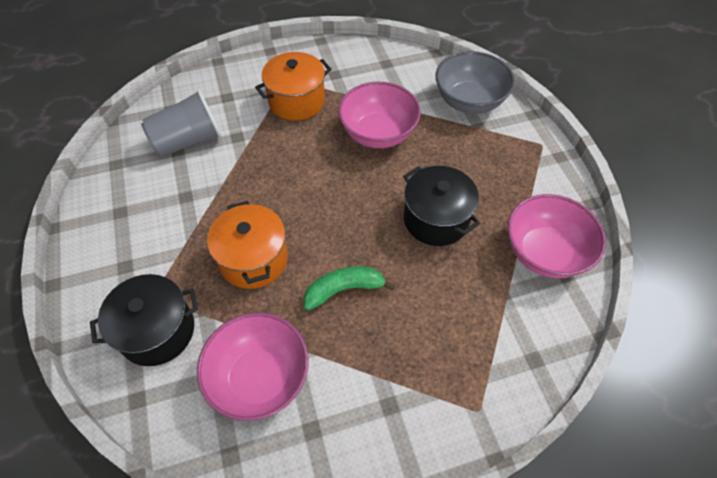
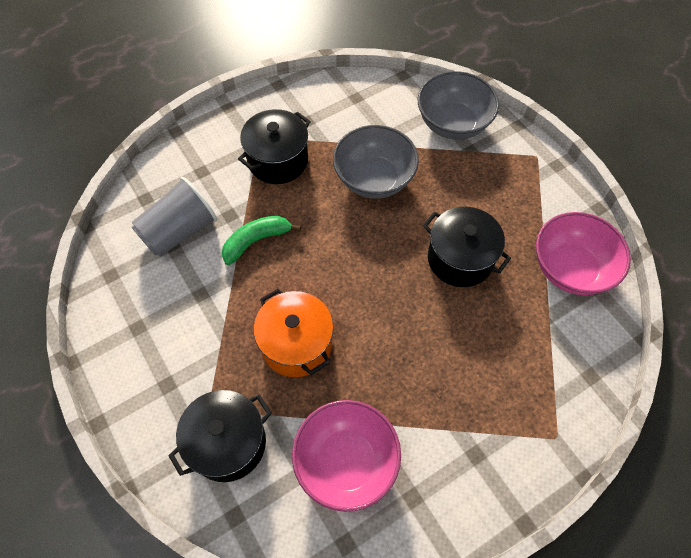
camera: 15 degrees left, 5 degrees up
(296, 101) = (278, 160): orange pot -> black pot
(343, 289) = (395, 353): green banana -> green banana (256, 241)
(378, 133) = (374, 179): pink bowl -> grey bowl

